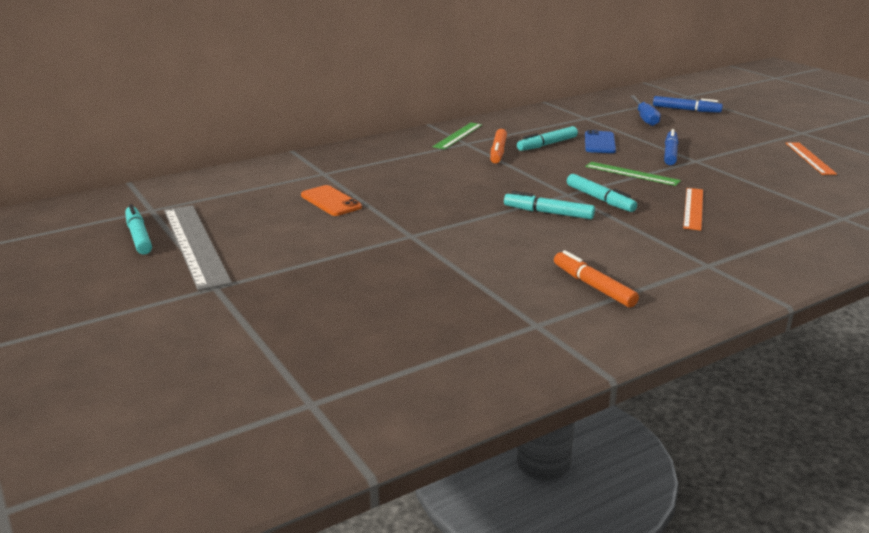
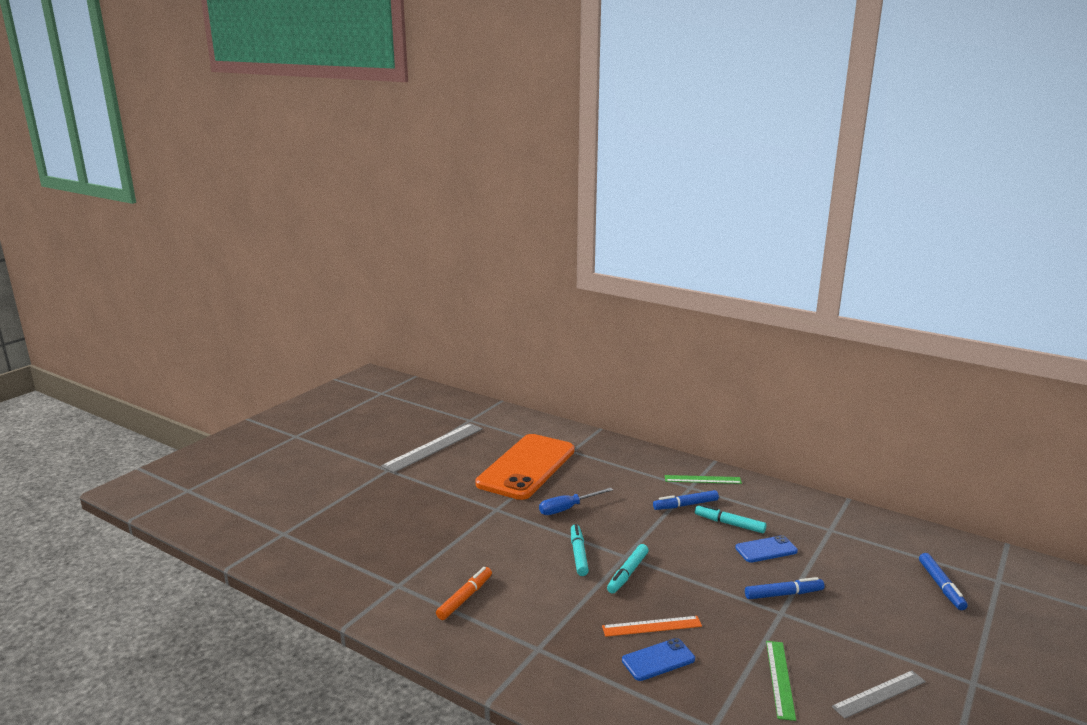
camera: 65 degrees right, 5 degrees down
(138, 236) = (433, 429): turquoise marker -> none
(330, 201) = (526, 467): orange phone -> orange phone, size x2.37
(498, 152) = (685, 505): orange marker -> blue marker
(632, 173) = (704, 580): green ruler -> green ruler (780, 679)
(644, 118) = (873, 563): blue screwdriver -> blue screwdriver (567, 508)
(746, 217) = (658, 660): none -> blue phone
(810, 158) = (879, 694): orange ruler -> grey ruler

